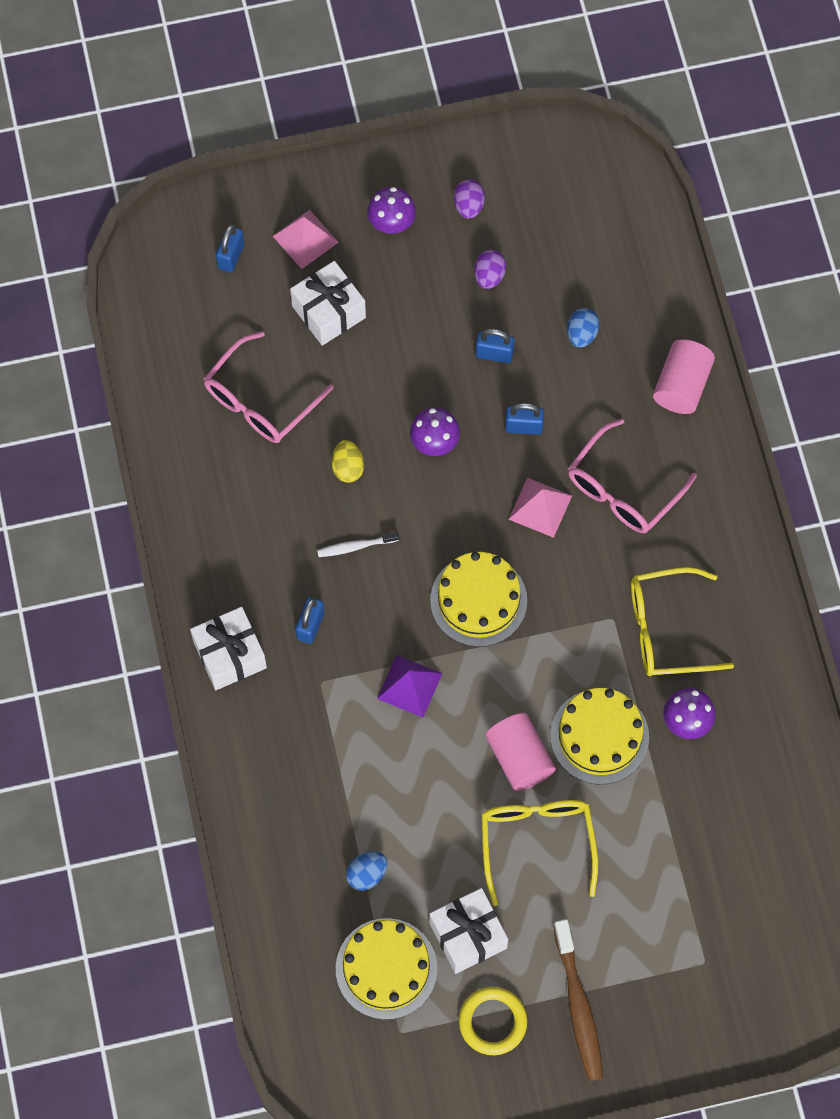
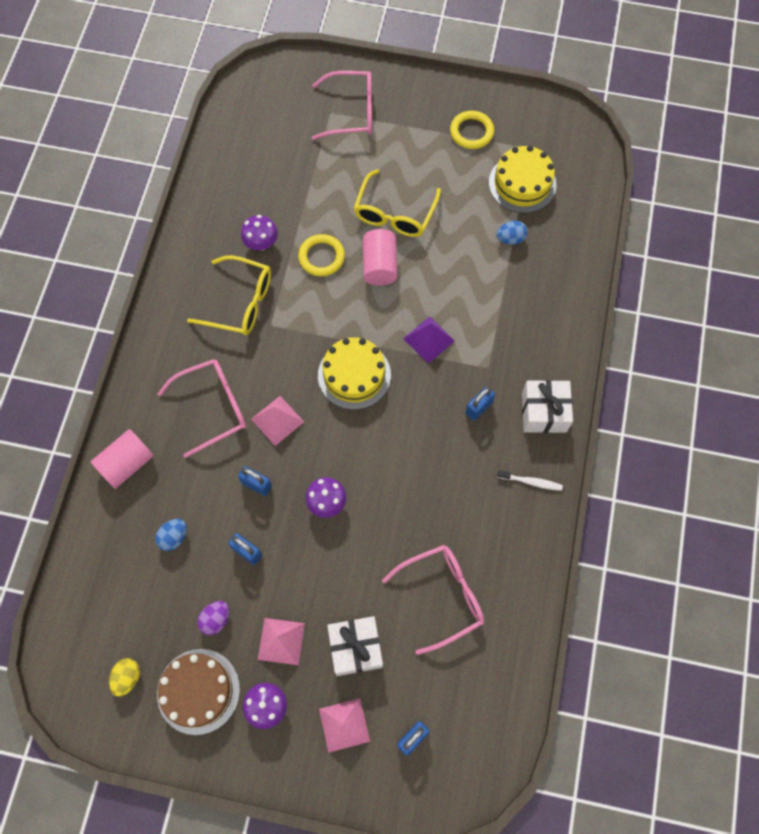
camera: 155 degrees left, 0 degrees up
(348, 467) = (400, 511): yellow egg -> yellow egg (128, 677)
(355, 546) = (421, 450): white toothbrush -> white toothbrush (531, 482)
(409, 285) = (281, 641): none -> pink pyramid
(468, 206) = (198, 691): purple egg -> brown cake
(468, 935) = (463, 181): white gift -> none
(578, 1006) = (417, 120): brown toothbrush -> none
(599, 736) = (321, 257): yellow cake -> yellow ring
(675, 977) = (352, 112): none -> pink glasses

